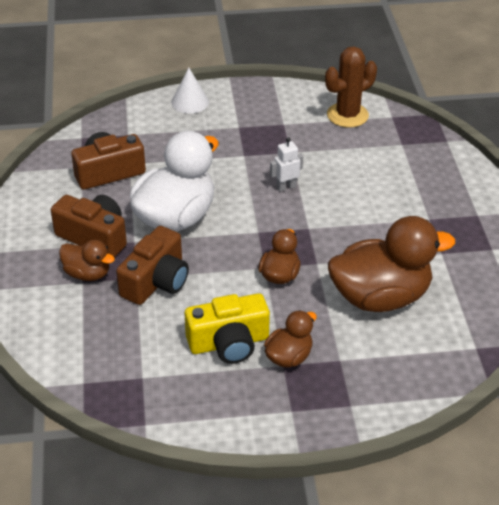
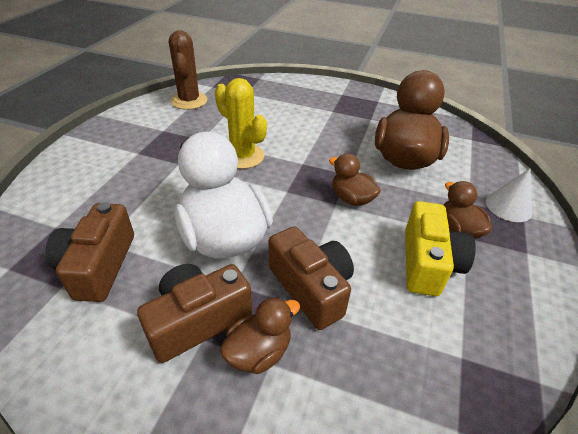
camera: 65 degrees left, 0 degrees up
(190, 102) = (65, 167): white cone -> white cone (508, 206)
(286, 187) = (243, 156): white robot -> yellow cactus

